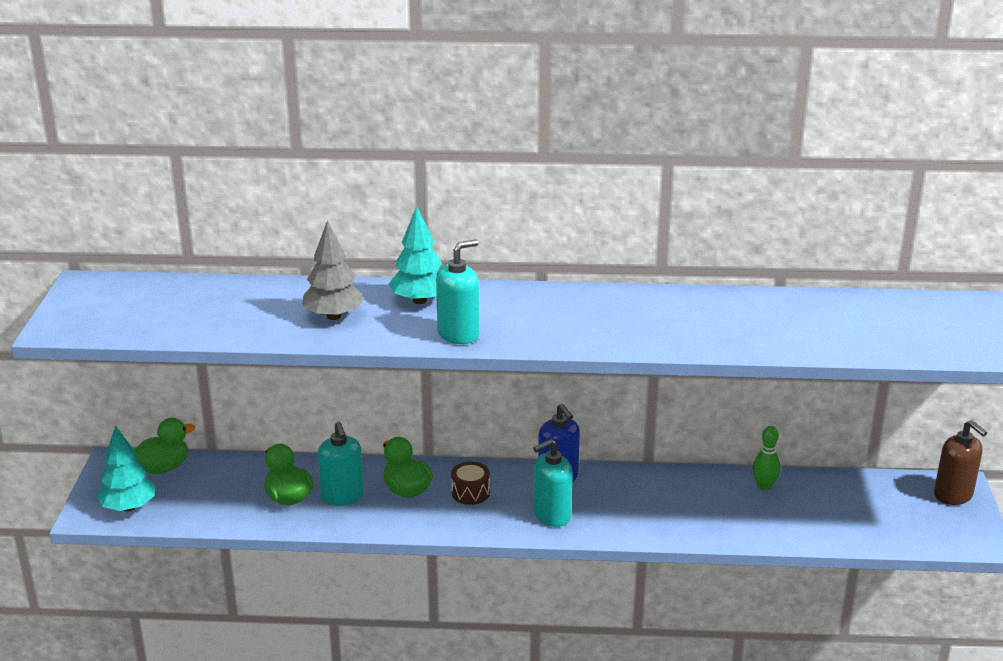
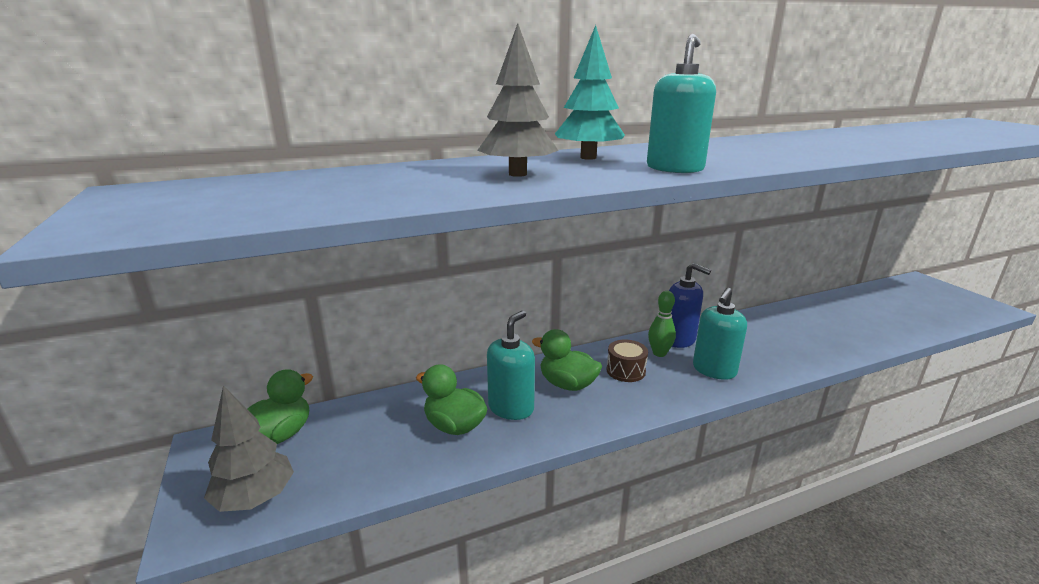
camera: 25 degrees left, 5 degrees down
(129, 507) = (255, 498): turquoise tree -> grey tree
(342, 496) = (511, 408): turquoise soap dispenser -> turquoise soap dispenser turned 105 degrees counterclockwise
(764, 486) = (822, 309): green bowling pin -> green bowling pin (659, 353)
(953, 495) = (928, 286): brown soap dispenser -> none

